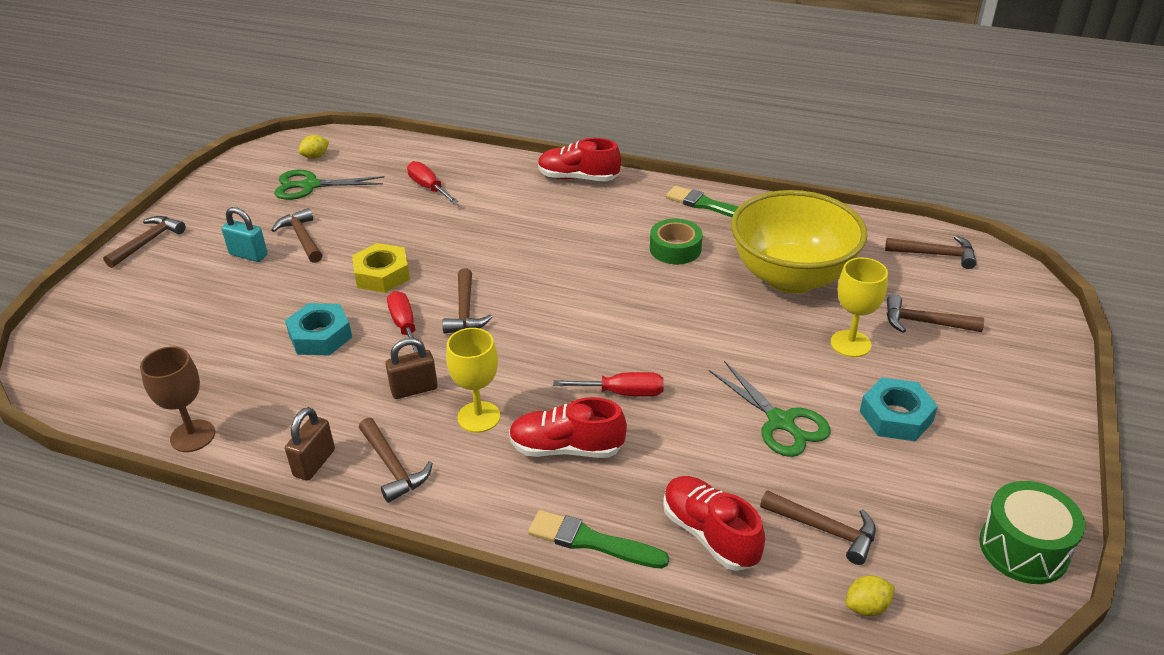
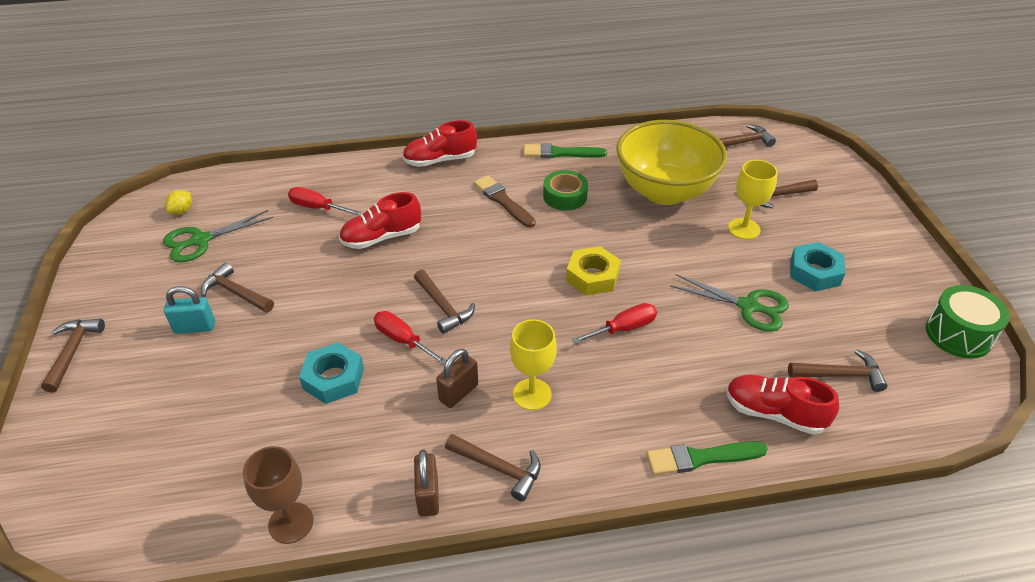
camera: 30 degrees left, 5 degrees up
(382, 274) = (342, 301): yellow nut -> yellow nut (592, 276)
(566, 448) = (620, 391): red shoe -> red shoe (382, 237)
(607, 234) = (503, 201): none -> brown brush
(866, 607) = (909, 419): yellow lemon -> none

